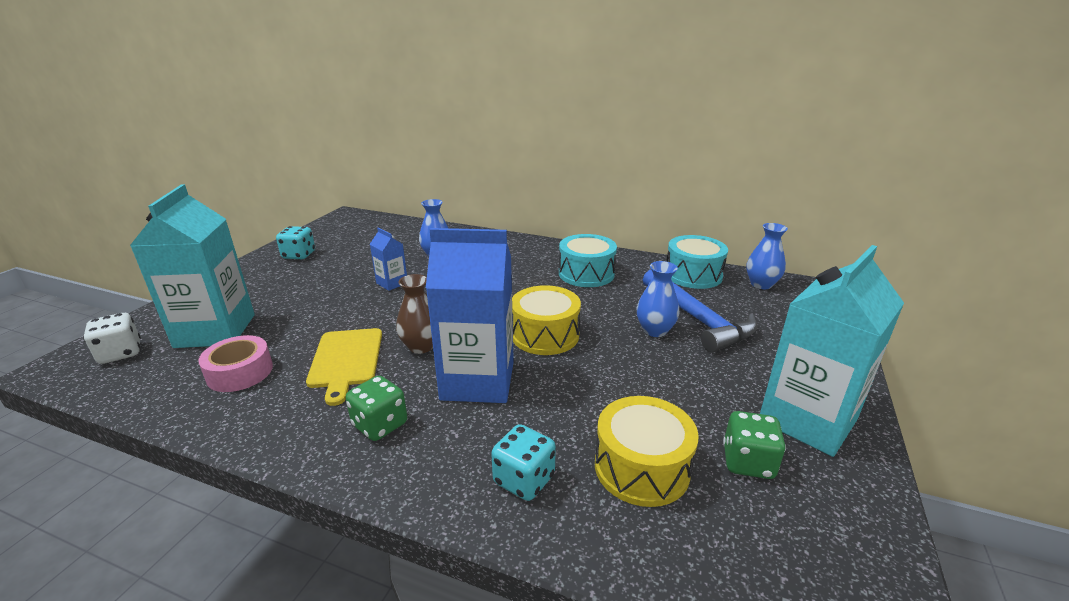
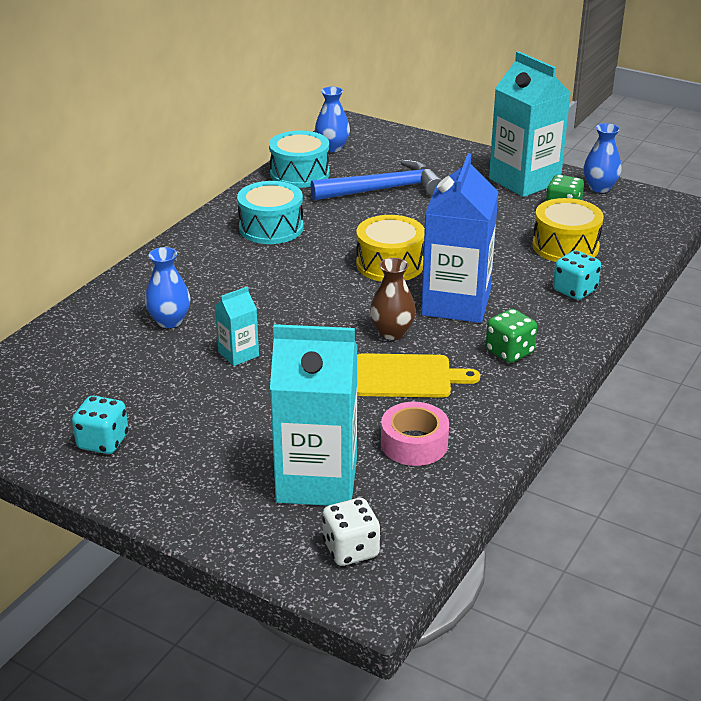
camera: 80 degrees left, 5 degrees up
(392, 283) = (238, 354): blue carton -> turquoise carton
(655, 330) = (397, 211): blue vase -> blue vase (599, 188)

